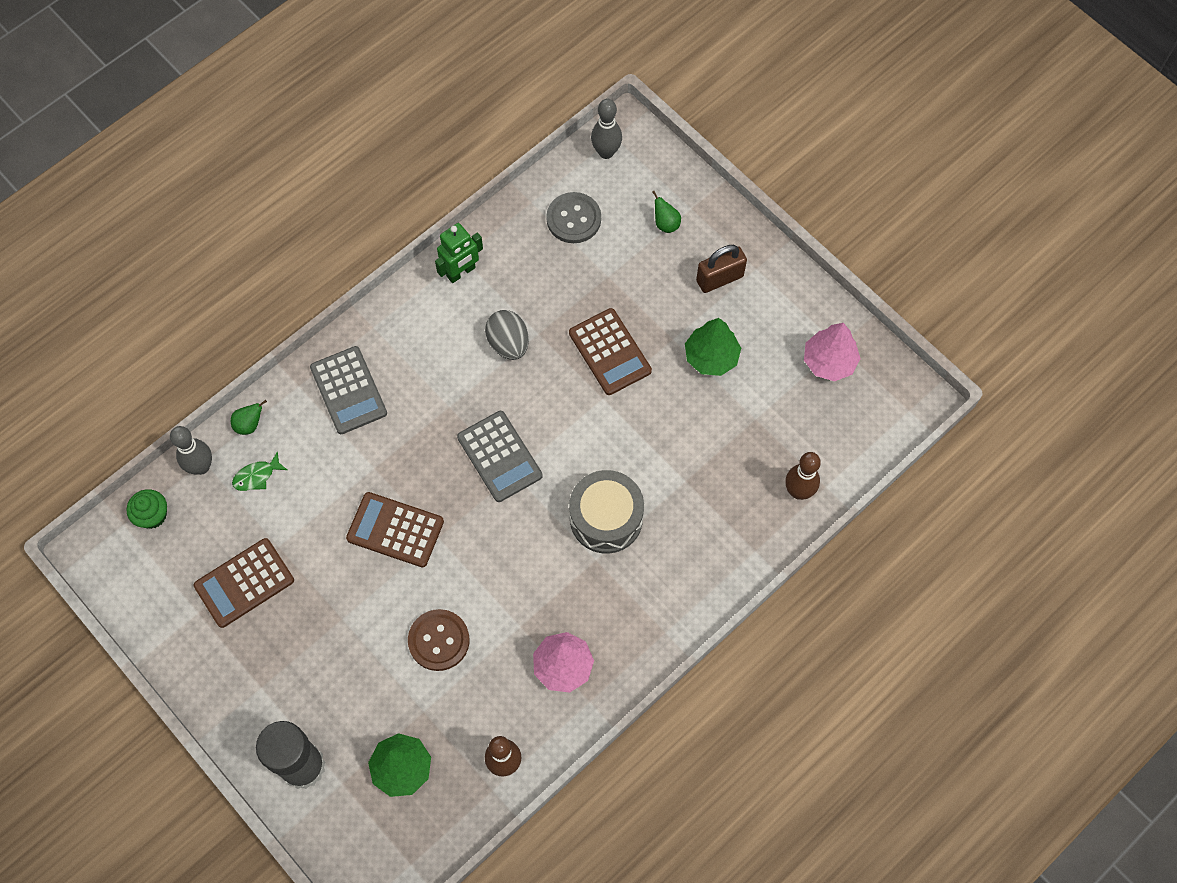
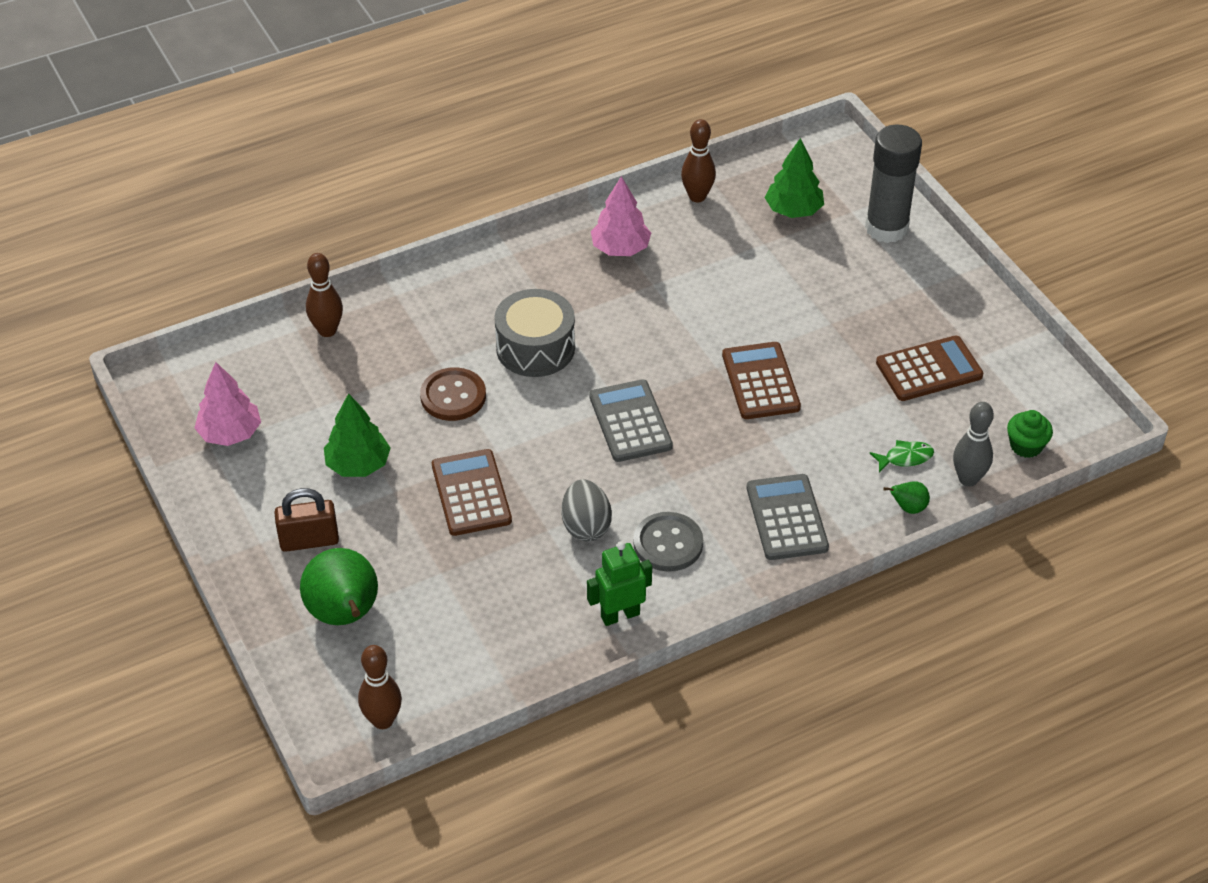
camera: 165 degrees left, 20 degrees down
(395, 530) = (760, 381): brown calculator -> brown calculator turned 135 degrees counterclockwise
(439, 640) = (736, 288): brown button -> brown button (453, 396)
(573, 219) = (457, 646): grey button -> grey button (668, 544)
(606, 152) = (383, 720): grey bowling pin -> brown bowling pin
(665, 224) = (345, 615): green pear -> green pear, size x2.25

